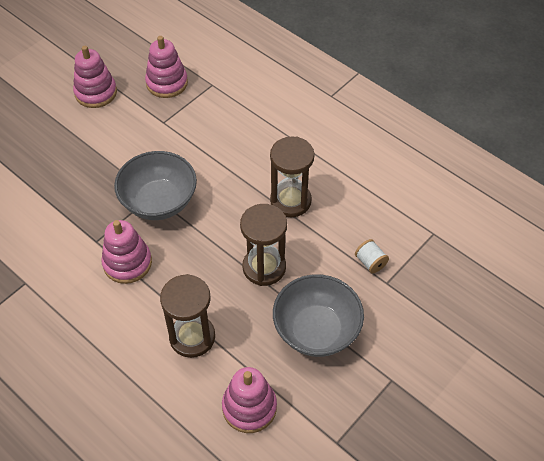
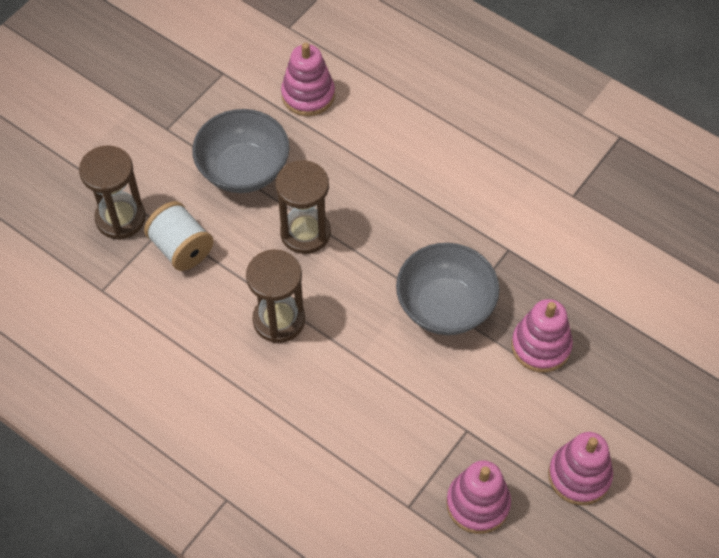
camera: 175 degrees right, 5 degrees up
(127, 263) = (464, 226): pink stacking toy -> pink stacking toy (541, 346)
(192, 337) = (375, 153): brown hourglass -> brown hourglass (120, 218)
(370, 262) = (181, 248): white spool -> white spool, size x1.73

